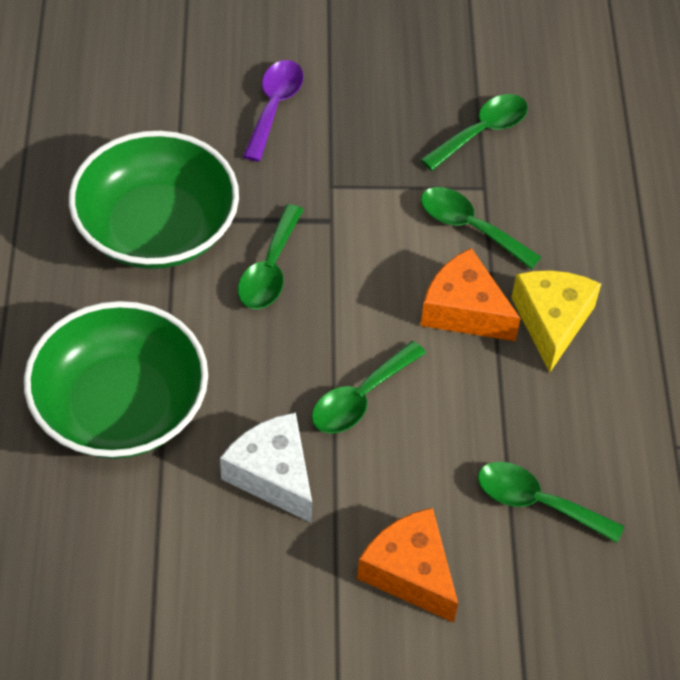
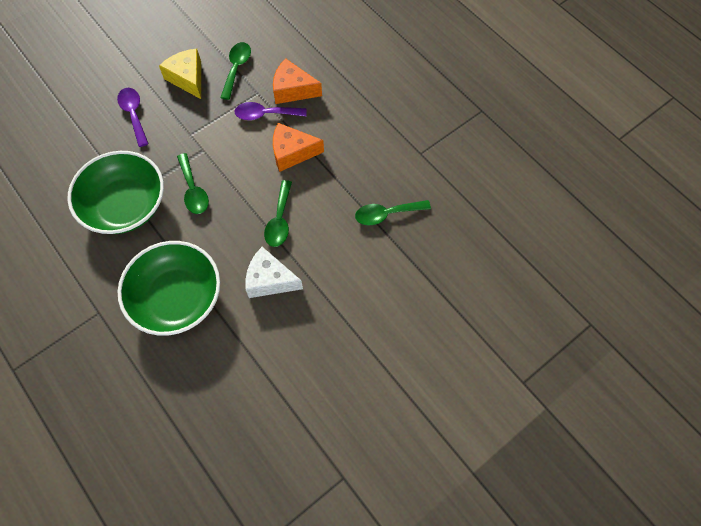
camera: 35 degrees left, 10 degrees up
(410, 572) = (360, 280): orange cheese -> orange cheese (293, 90)
(469, 227) = (265, 114): green spoon -> purple spoon
(552, 322) = (332, 133): yellow cheese -> yellow cheese (188, 78)

